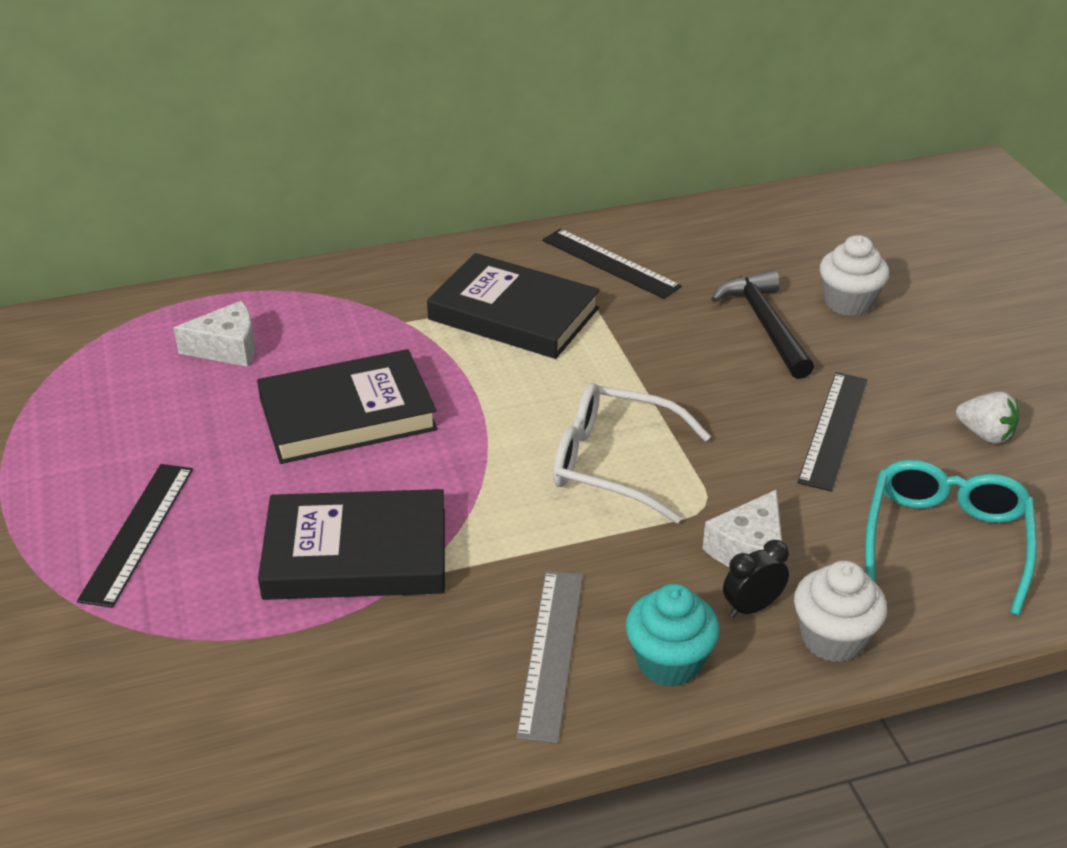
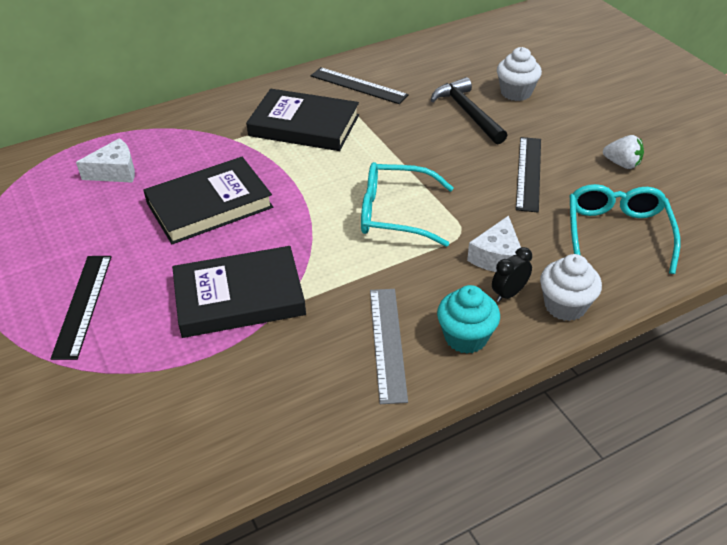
camera: 10 degrees left, 5 degrees up
(613, 463) = (395, 213): white glasses -> turquoise glasses

